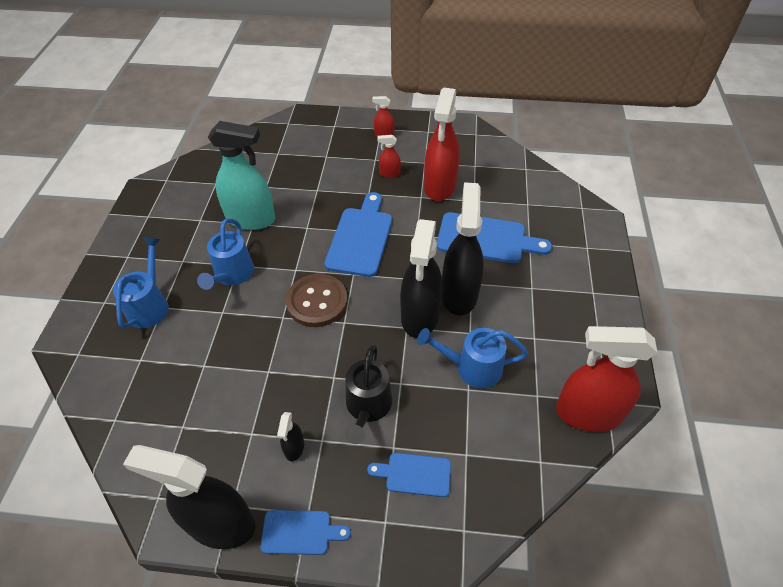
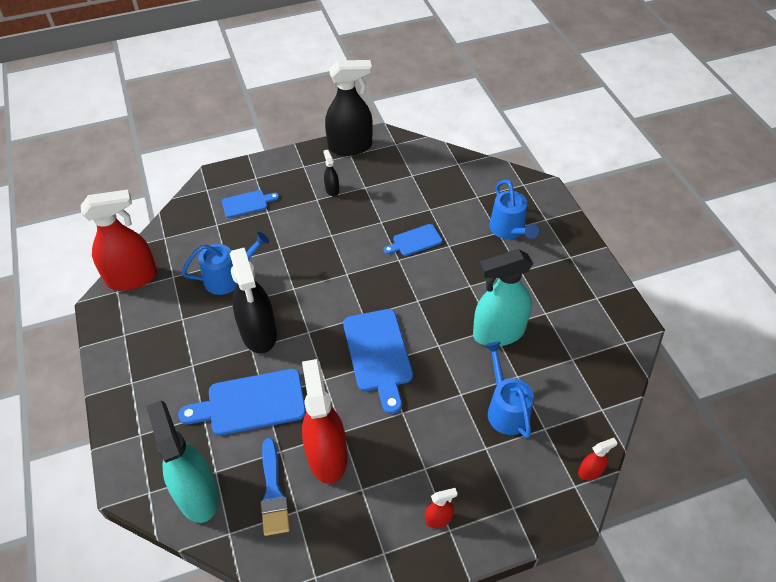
camera: 155 degrees right, 0 degrees up
(232, 275) = (467, 275): blue watering can -> blue watering can (505, 409)
(300, 532) = (303, 158): blue cutting board -> blue cutting board (415, 241)
(317, 302) = (379, 281): brown button -> none
(367, 408) = (296, 226): black watering can -> none
(389, 173) = (395, 452): red spray bottle -> red spray bottle (590, 471)
(420, 316) = (286, 301): black spray bottle -> none
(487, 179) = (273, 492): none -> blue brush
(544, 195) = (197, 494): none -> turquoise spray bottle

